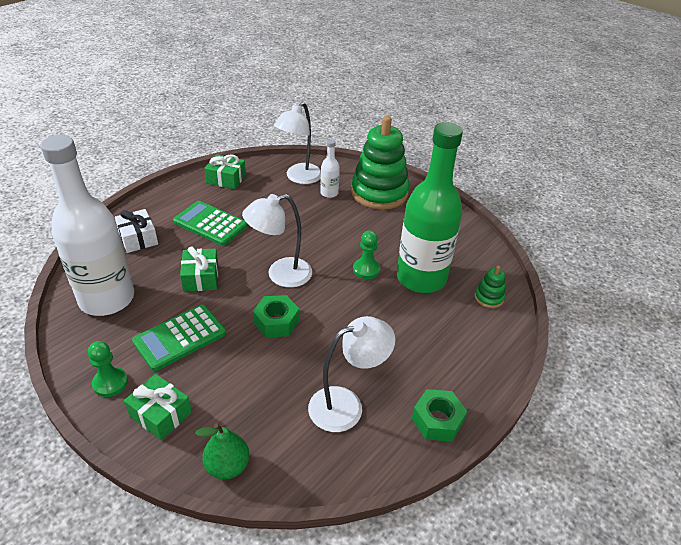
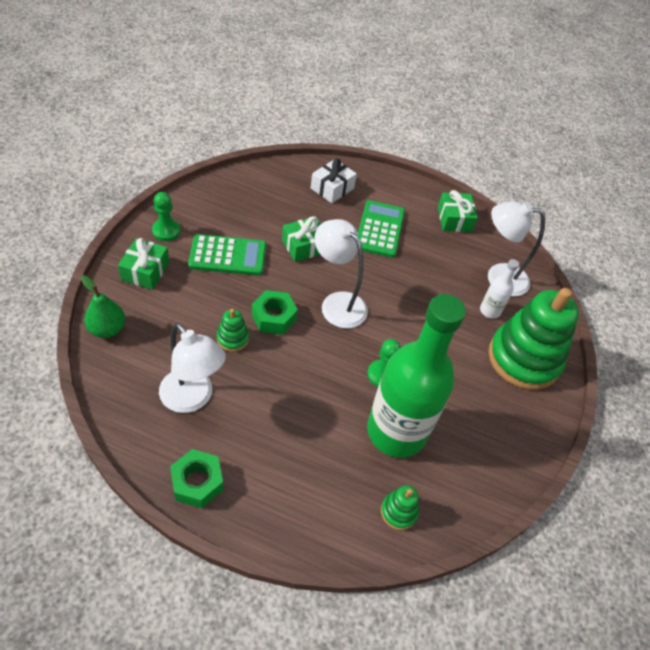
camera: 65 degrees right, 10 degrees up
(107, 299) = (251, 196): white bottle -> none
(180, 337) = (228, 256): green calculator -> green calculator turned 150 degrees clockwise
(288, 358) = (233, 338): none -> green stacking toy

